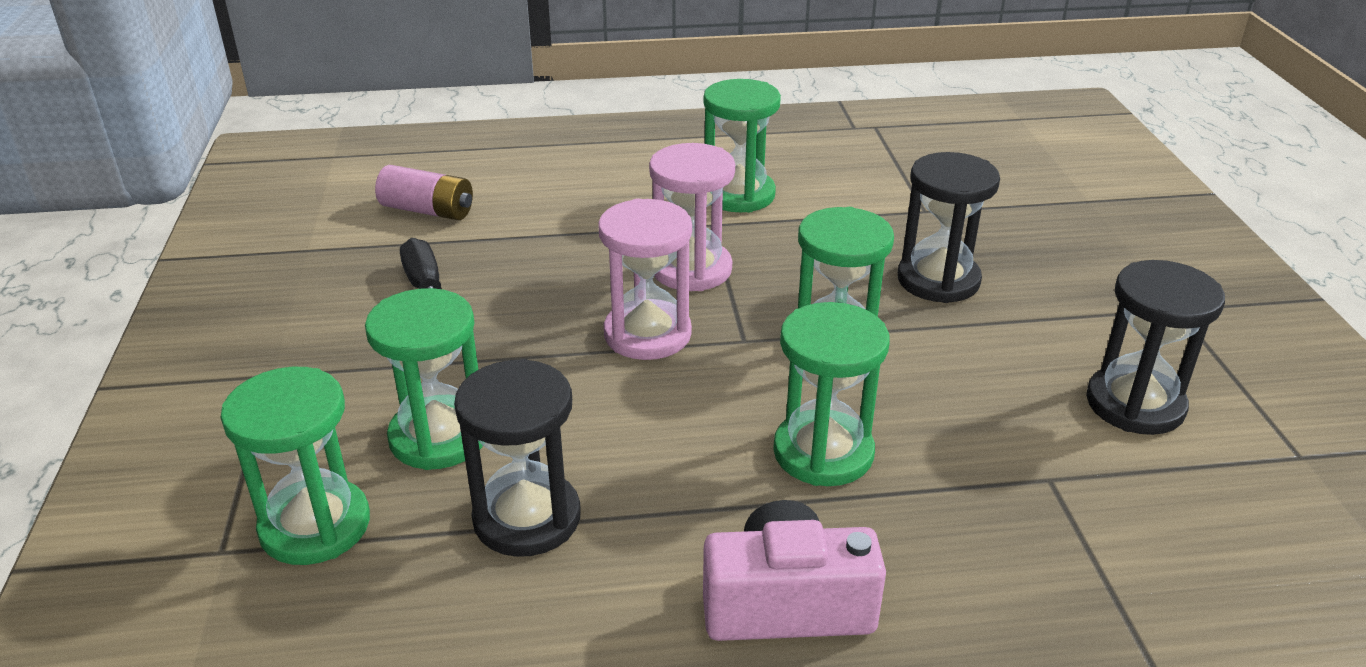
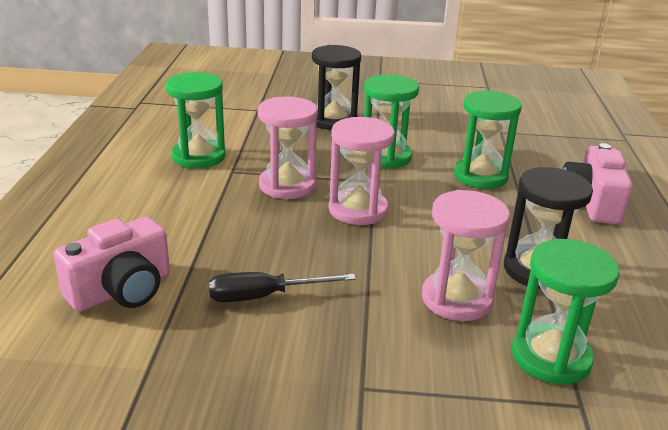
camera: 80 degrees left, 5 degrees down
(428, 210) = (122, 290): pink battery -> pink camera
(439, 437) = (456, 299): green hourglass -> pink hourglass
(1135, 404) = (450, 104): black hourglass -> none

